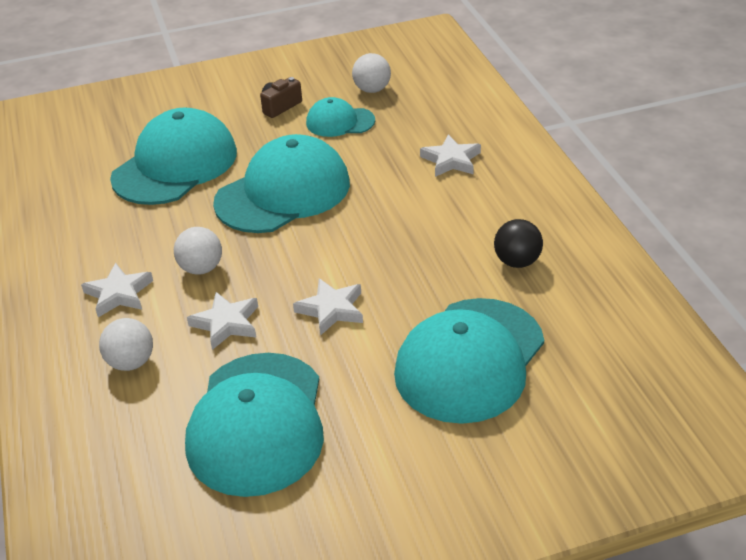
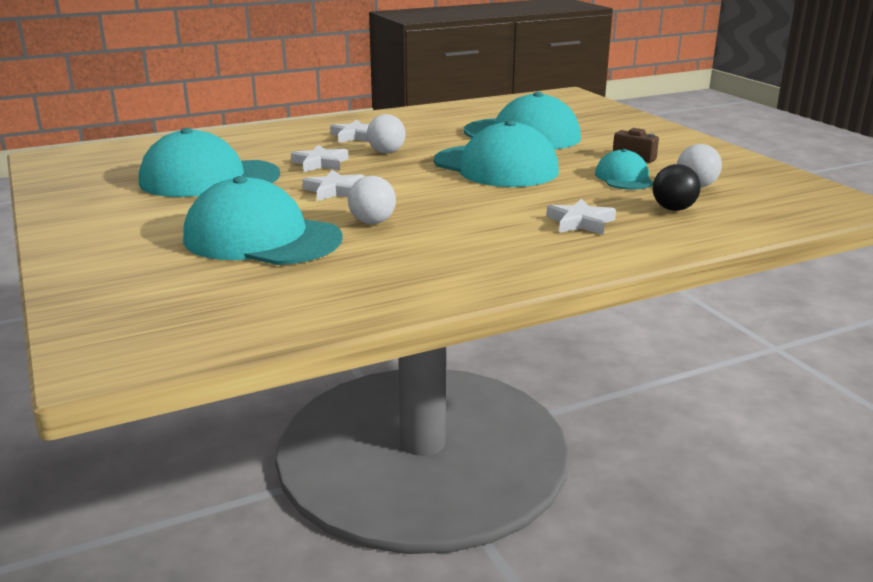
camera: 80 degrees right, 15 degrees down
(131, 362) = (281, 145): white ball -> white ball (372, 222)
(517, 262) = (407, 254): black ball -> black ball (673, 209)

